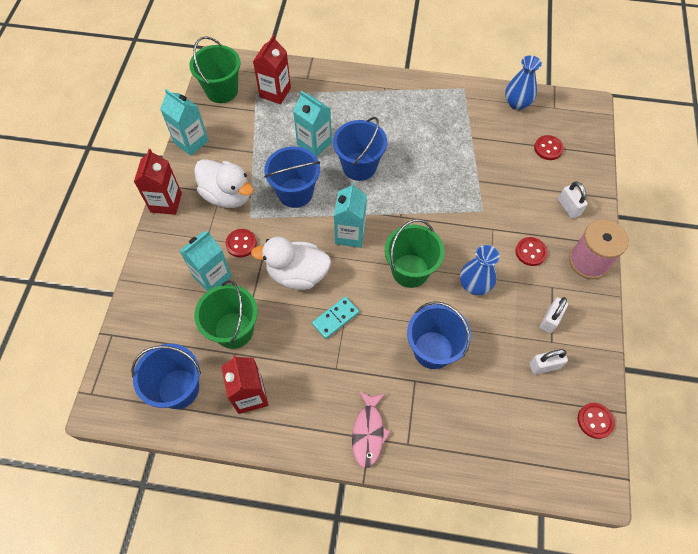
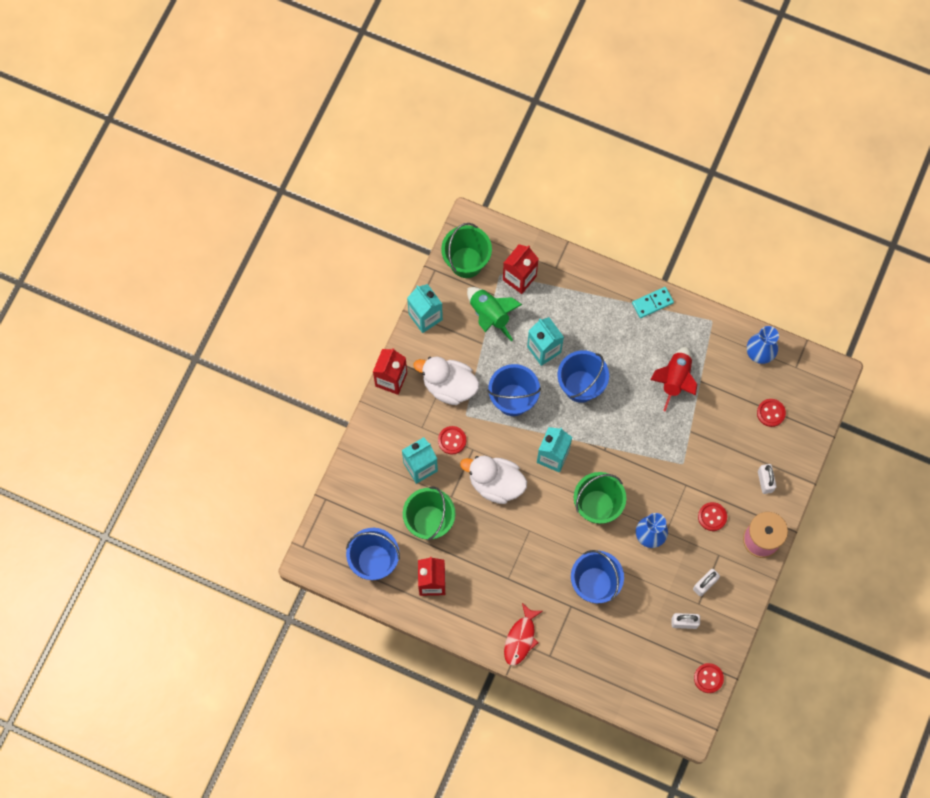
camera: 15 degrees right, 10 degrees up
(227, 195) = (449, 386): white duck -> white duck turned 150 degrees clockwise
(254, 127) = (490, 315): none -> green rocket
(335, 318) = (519, 534): turquoise domino -> turquoise domino (652, 303)
(368, 432) = (521, 638): pink fish -> red fish
(447, 141) = (675, 380): none -> red rocket

